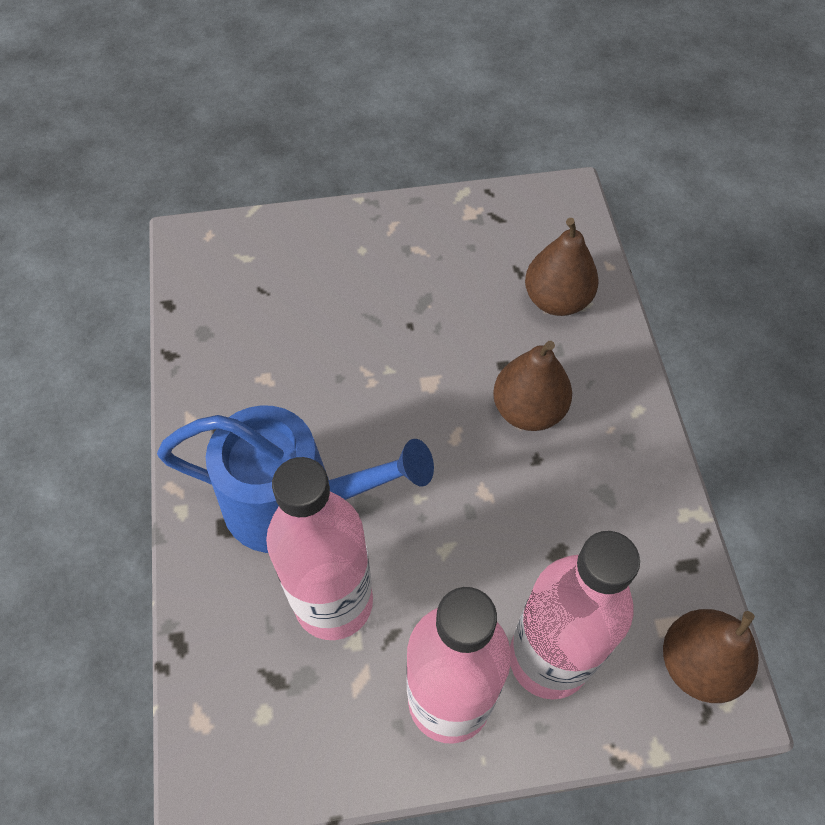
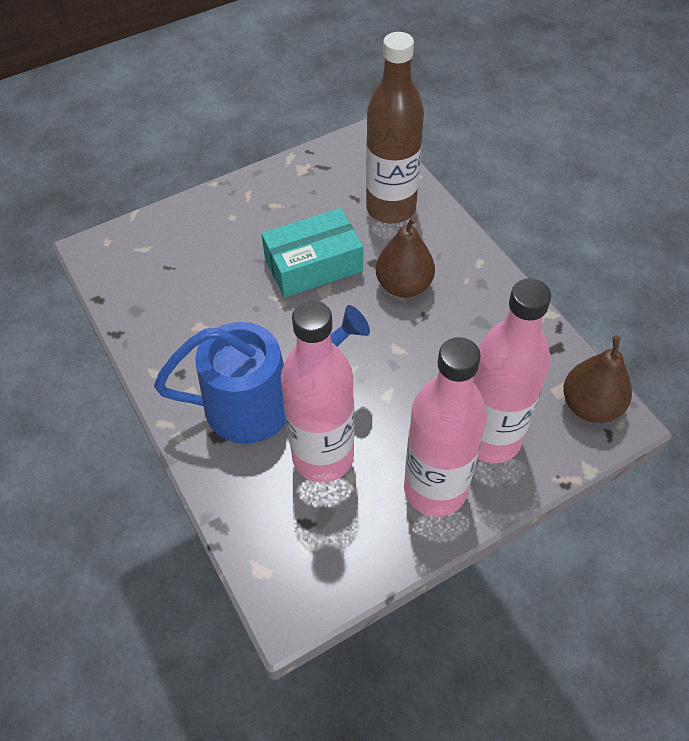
camera: 20 degrees left, 5 degrees down
(430, 344) = (313, 264): none -> turquoise box
(556, 300) = (391, 208): brown pear -> brown bottle

